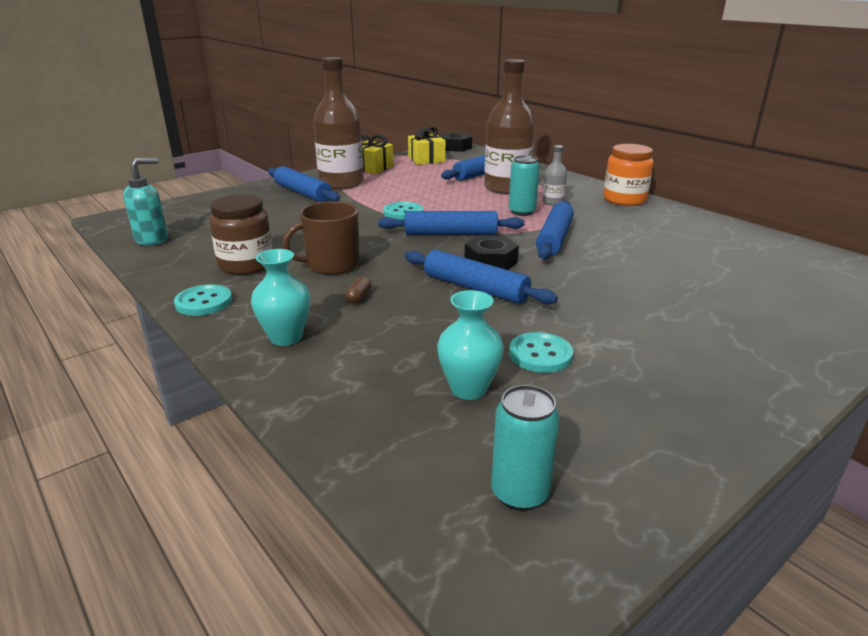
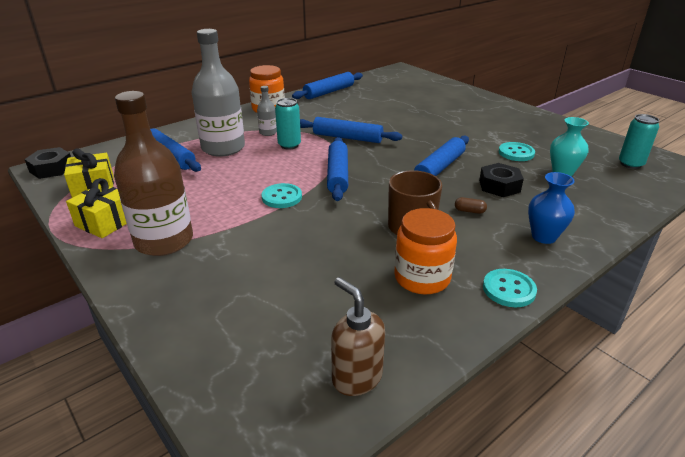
camera: 90 degrees left, 5 degrees up
(152, 239) = (356, 377): turquoise soap dispenser -> brown soap dispenser
(246, 265) = (422, 278): brown jar -> orange jar
(286, 337) = (543, 237): turquoise vase -> blue vase
(302, 193) = (193, 268): blue rolling pin -> blue rolling pin (329, 92)
(490, 262) = (393, 161): black nut -> black nut (499, 186)
(506, 188) = (223, 148): brown bottle -> grey bottle

